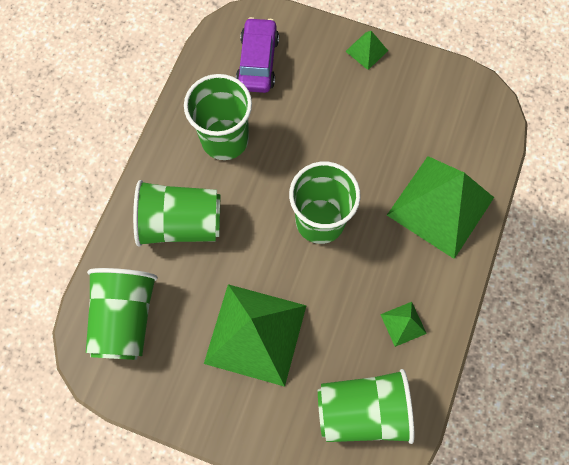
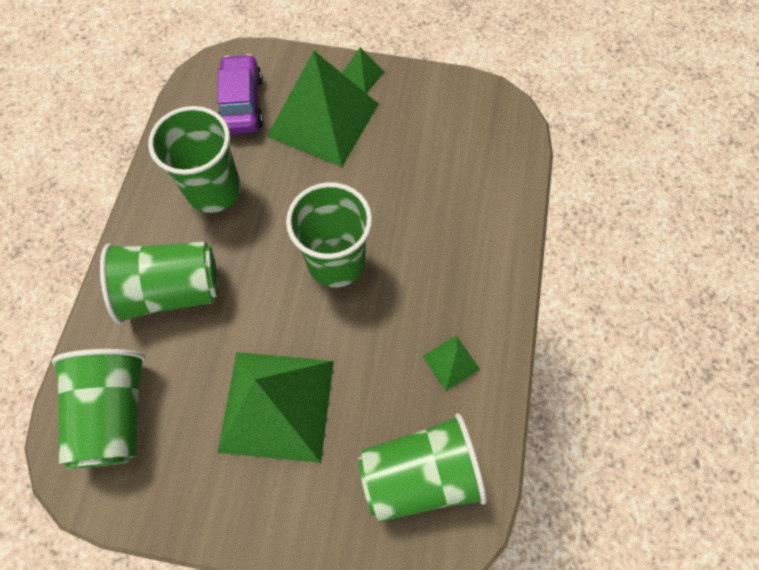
camera: 10 degrees left, 5 degrees down
(440, 206) = (470, 224): green pyramid -> green pyramid (323, 119)

